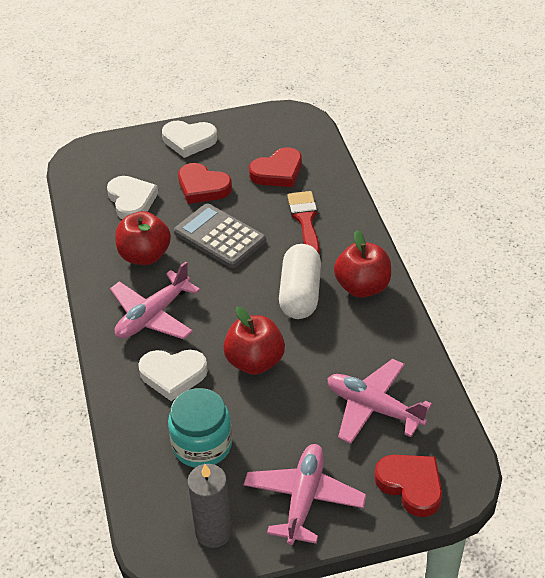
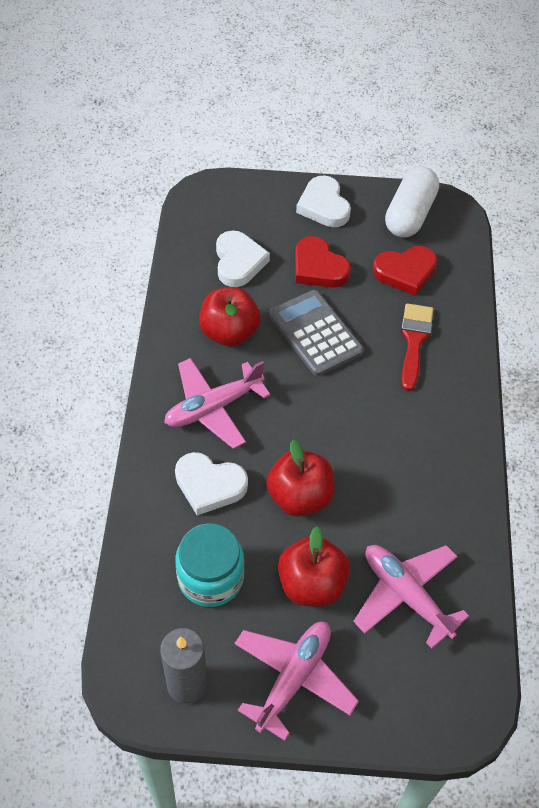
camera: 15 degrees right, 10 degrees up
(189, 141) = (324, 206): white heart -> white heart turned 45 degrees clockwise
(300, 294) = (377, 430): white capsule -> white capsule (410, 215)
(362, 287) = (447, 443): red apple -> red apple (311, 584)
(411, 485) = (413, 703): red heart -> none

